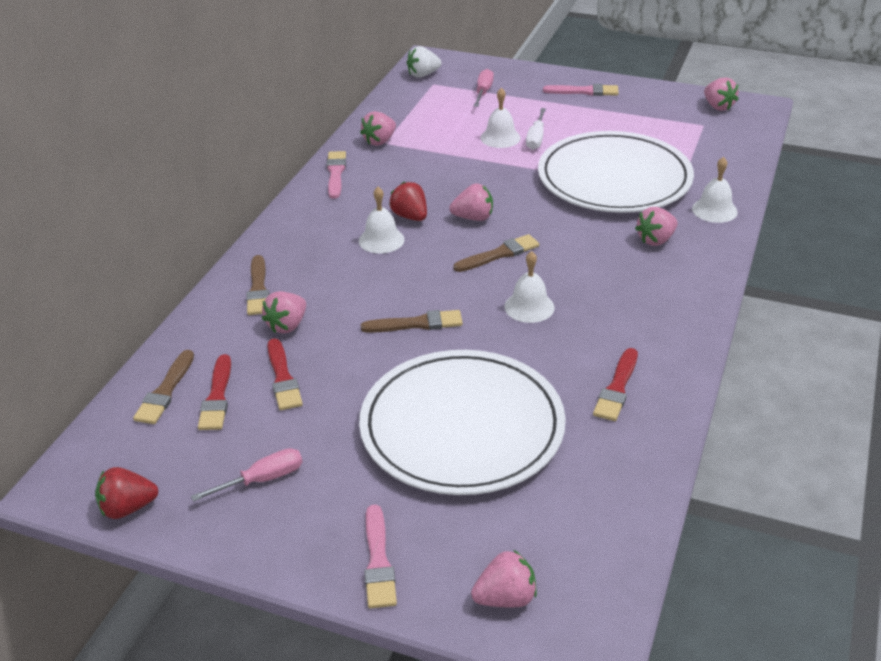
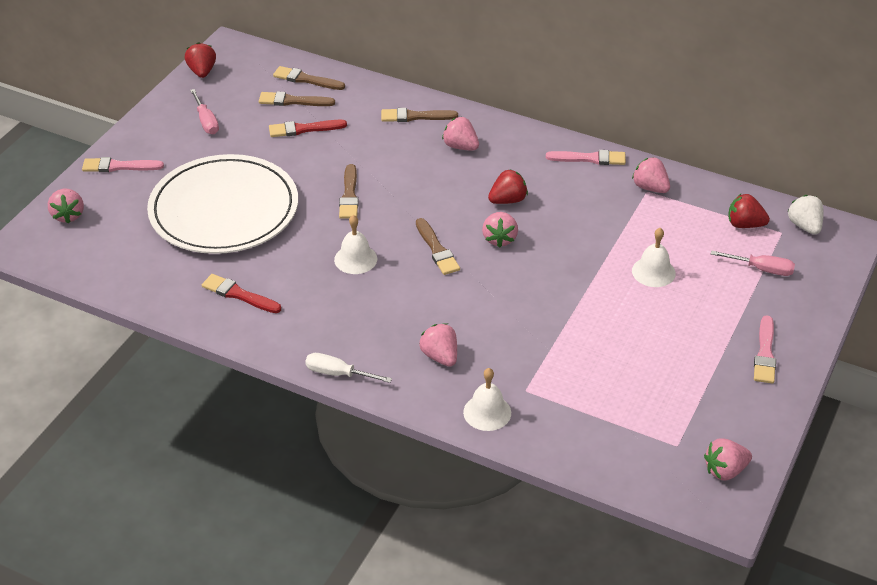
camera: 95 degrees right, 5 degrees up
(217, 397) = (293, 101): red brush -> brown brush
(287, 325) = (364, 131): pink strawberry -> pink strawberry (460, 146)
(381, 240) = (472, 182): white bell -> none
(426, 98) = (744, 224): none -> red strawberry
(536, 138) = (650, 298): white screwdriver -> white screwdriver (337, 373)
(614, 178) = (560, 346): white plate -> none

